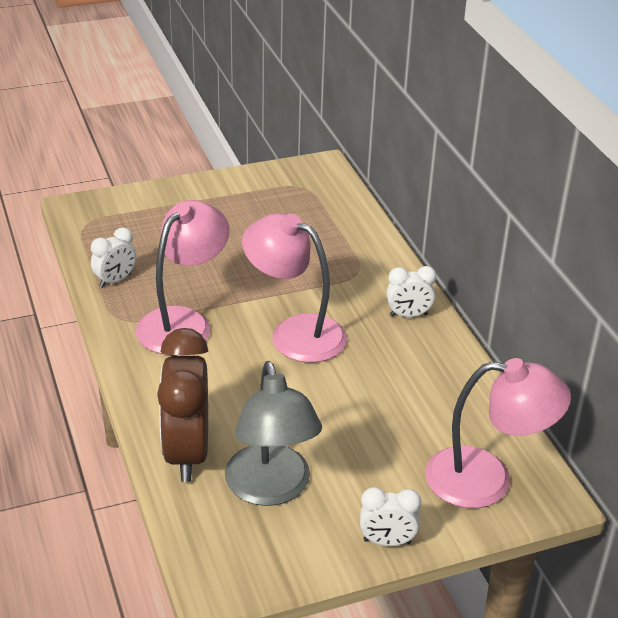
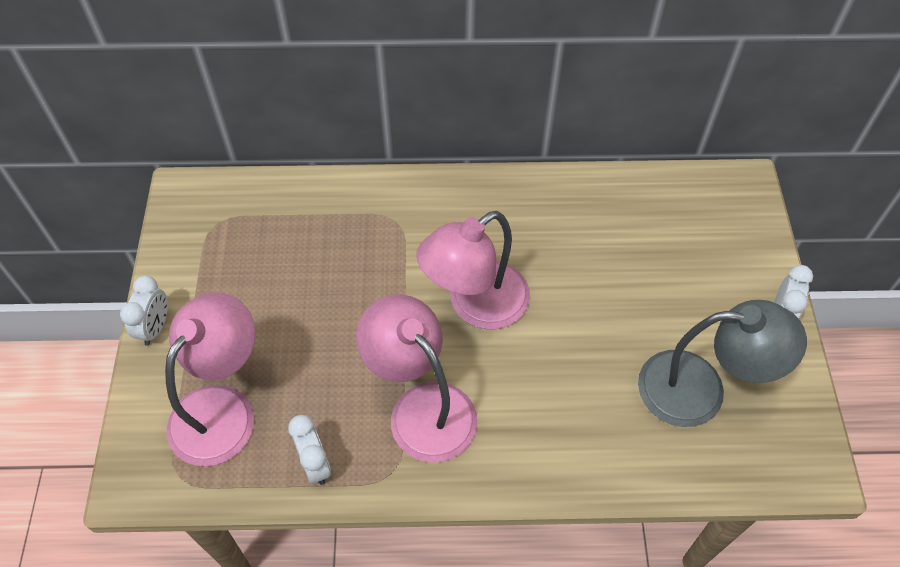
camera: 70 degrees left, 20 degrees up
(187, 453) = (635, 453): brown clock -> none
(408, 315) = (480, 201): white clock -> white clock (155, 327)
(487, 480) = (718, 219): pink lamp -> pink lamp (222, 408)

